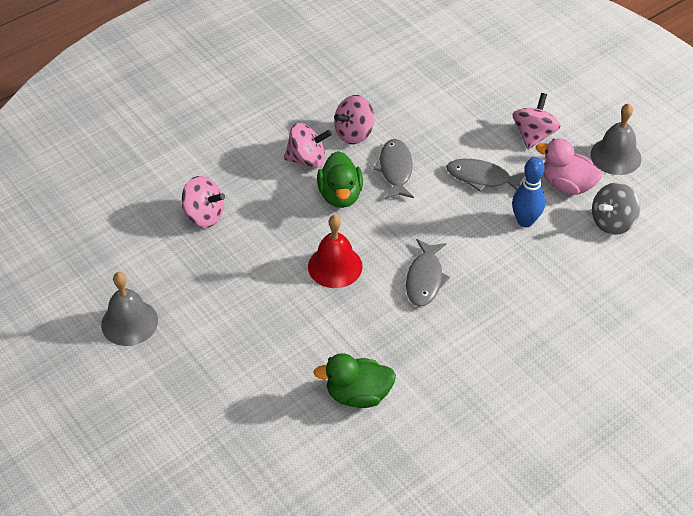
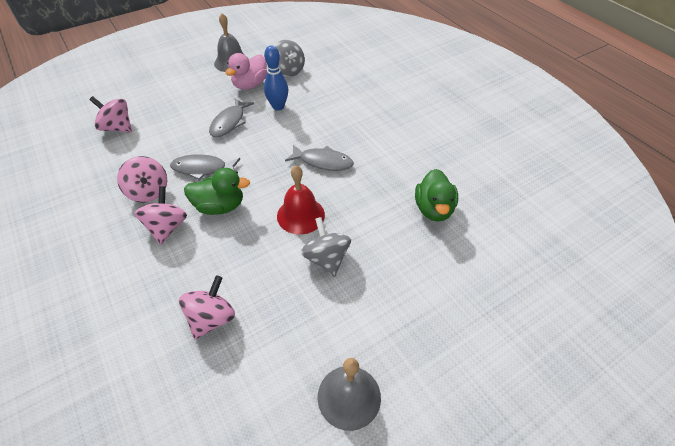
camera: 85 degrees left, 0 degrees up
(276, 294) = (326, 259): none -> grey spinning top
(533, 135) = (196, 93): pink spinning top -> pink spinning top (117, 128)

